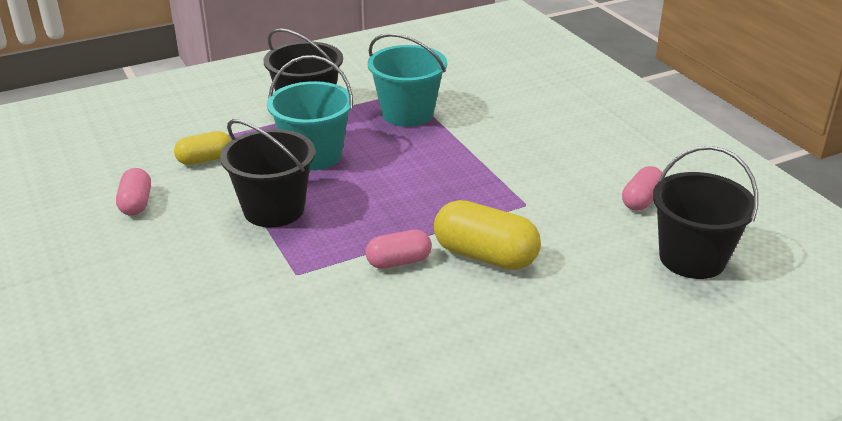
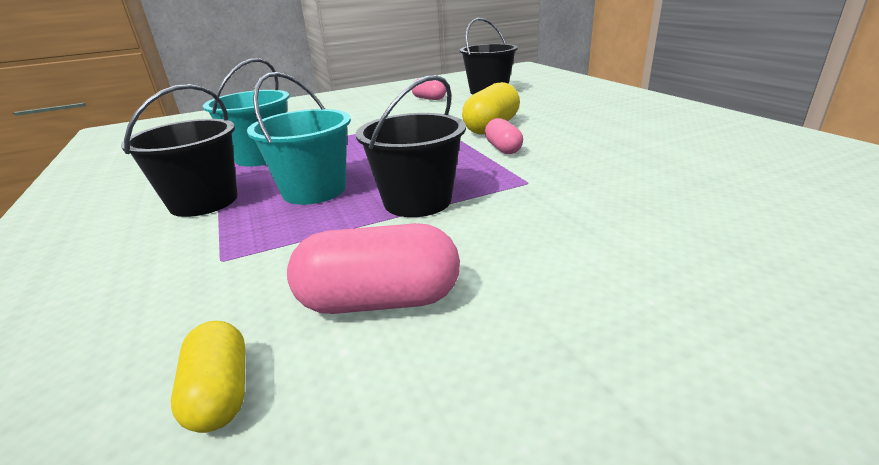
camera: 85 degrees left, 5 degrees down
(136, 203) = (379, 300): pink capsule -> pink capsule, size x1.65
(205, 160) = (281, 256): yellow capsule -> yellow capsule (220, 393)

